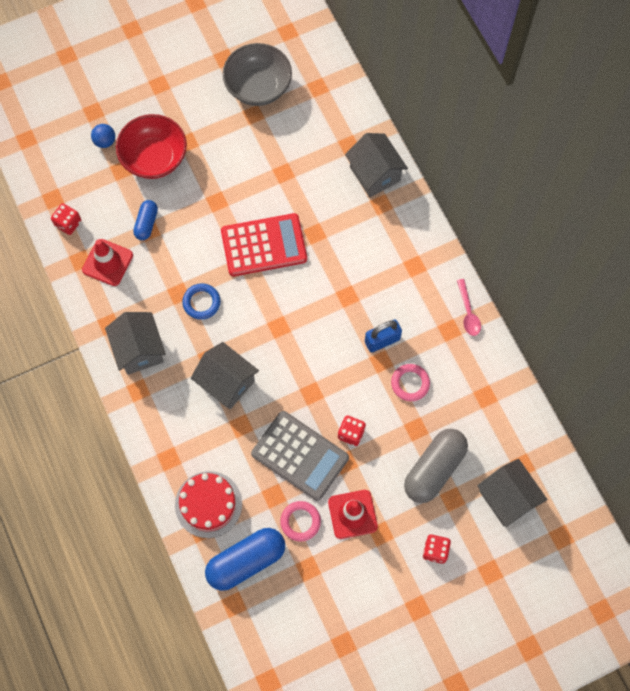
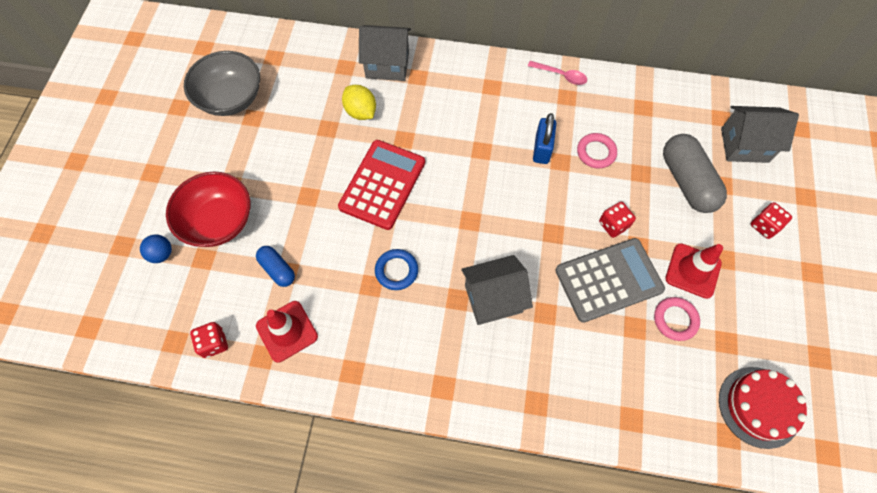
camera: 55 degrees left, 5 degrees down
(139, 350) = (402, 359): grey house -> none
(208, 504) = (608, 394): red cake -> red cake (759, 407)
(246, 561) = (689, 395): blue capsule -> none
(316, 185) = (361, 112): none -> yellow lemon

